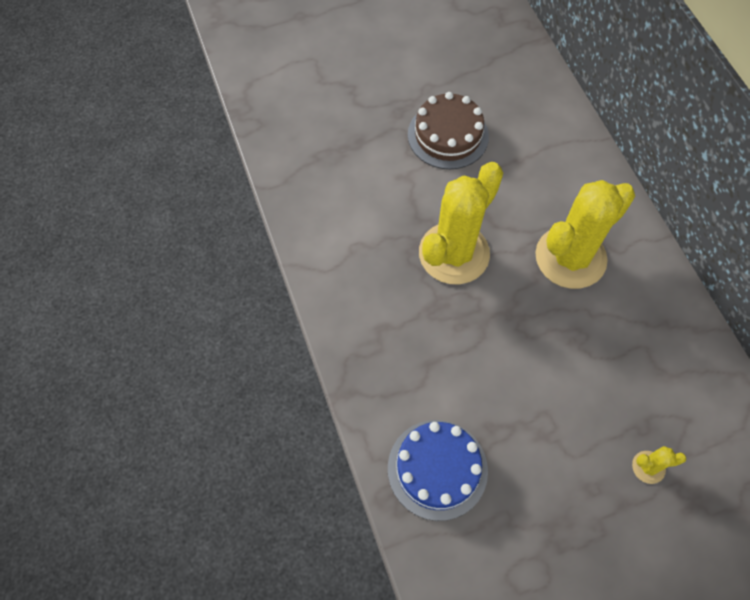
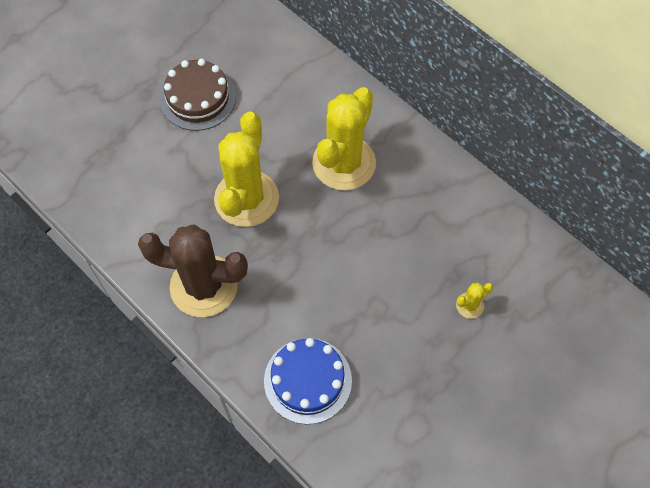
camera: 25 degrees left, 0 degrees up
(373, 324) = (204, 286): none -> brown cactus

